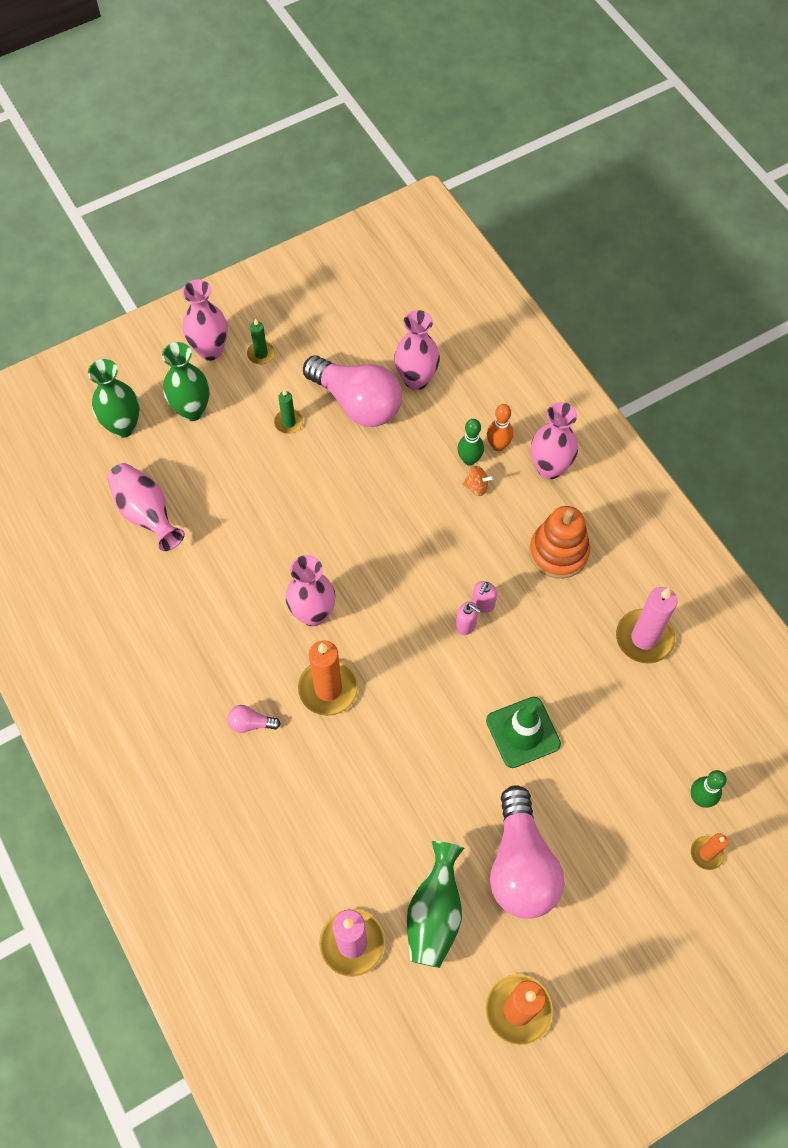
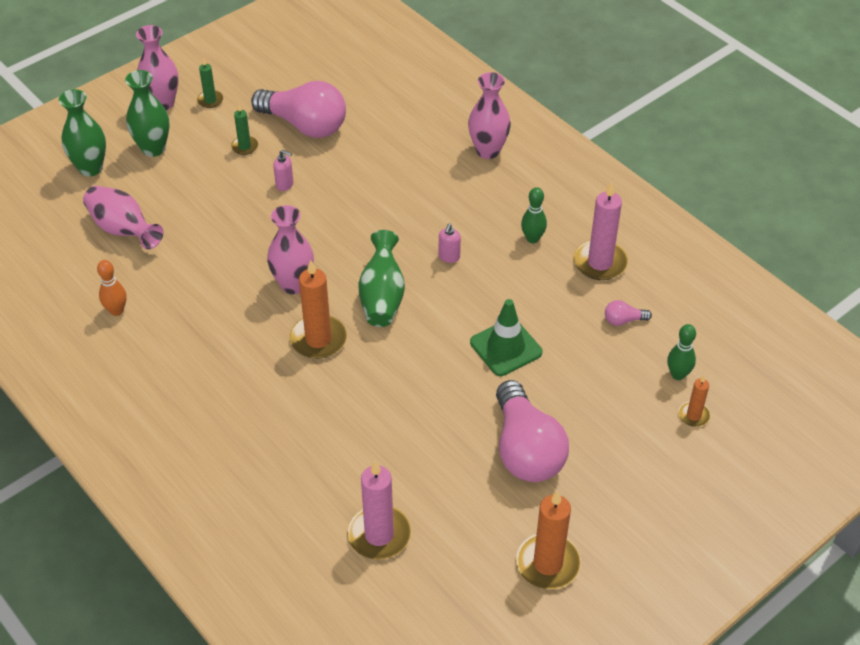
camera: 10 degrees left, 15 degrees down
(251, 723) = (250, 376): pink light bulb -> pink light bulb (623, 320)
(416, 380) = (355, 102): pink vase -> none
(434, 913) = (453, 499): green vase -> green vase (382, 297)
(466, 625) = (437, 275): pink soap dispenser -> pink soap dispenser (285, 184)
(469, 460) = (414, 153): green bowling pin -> green bowling pin (532, 239)
(476, 487) = (425, 172): orange spinning top -> none
(498, 445) = (438, 140): orange bowling pin -> orange bowling pin (116, 311)
(558, 552) = (509, 210): orange stacking toy -> none

